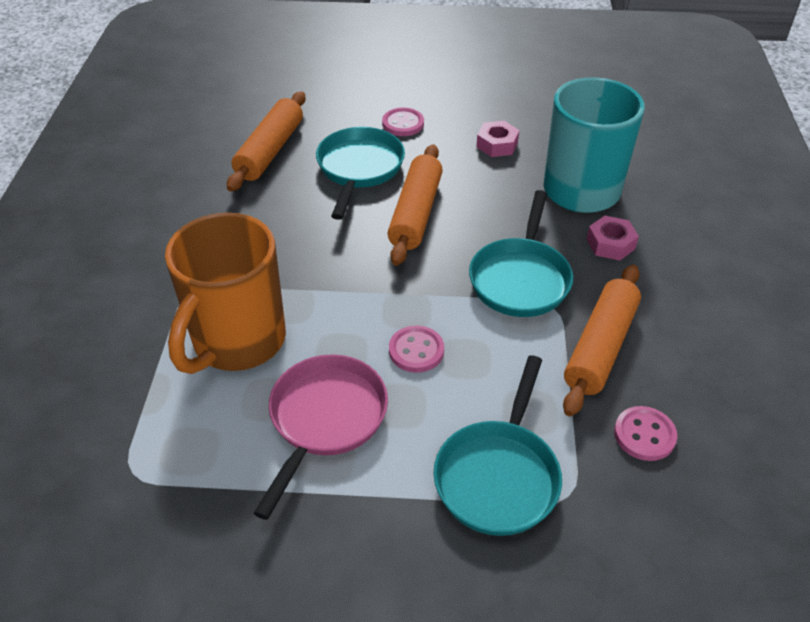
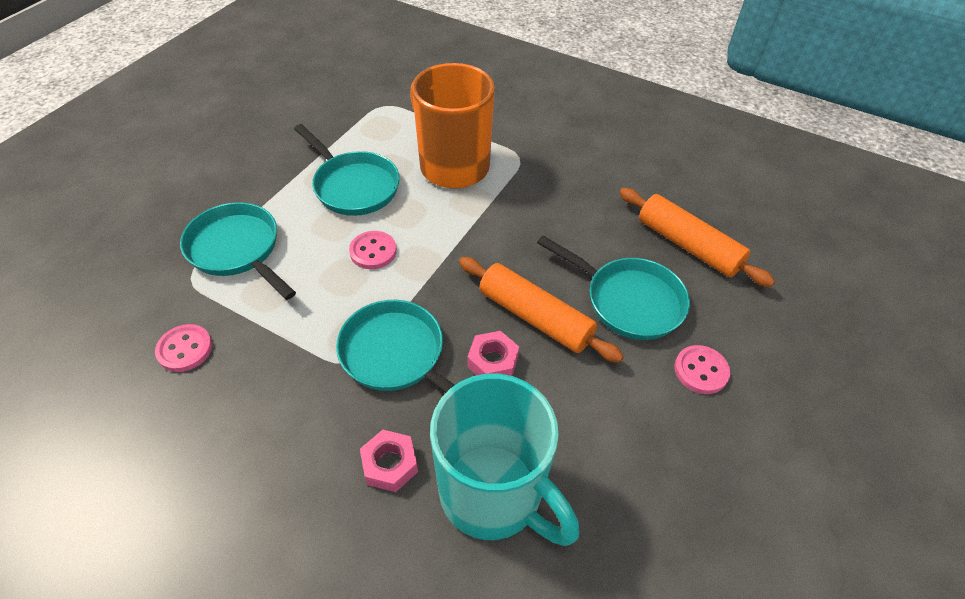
camera: 115 degrees right, 5 degrees up
(325, 419) = (353, 186): pink pan -> turquoise pan
(497, 145) = (621, 448): pink nut -> pink nut (492, 361)
(600, 347) = (281, 371): orange rolling pin -> none

